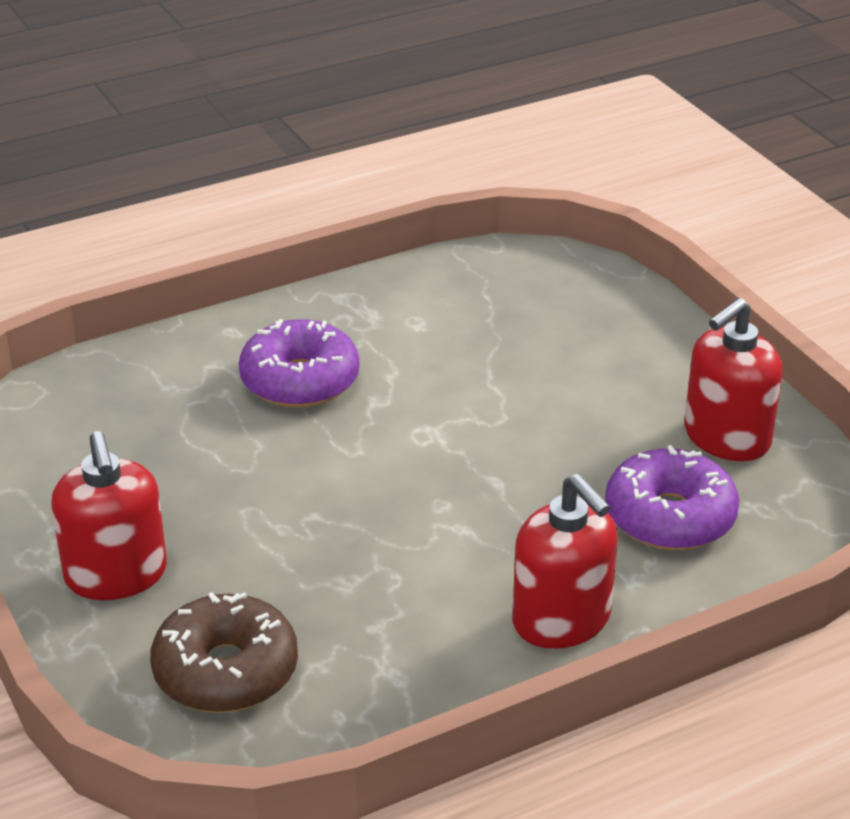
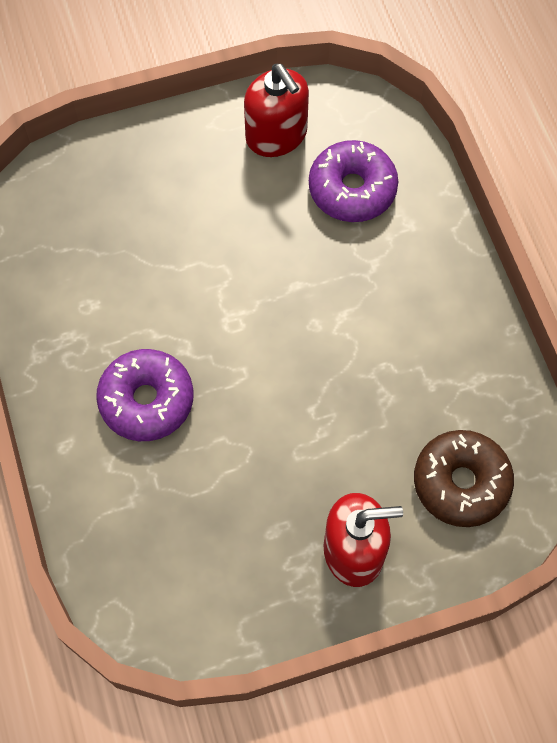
camera: 80 degrees left, 30 degrees up
(562, 620) = (440, 273): red soap dispenser -> none

